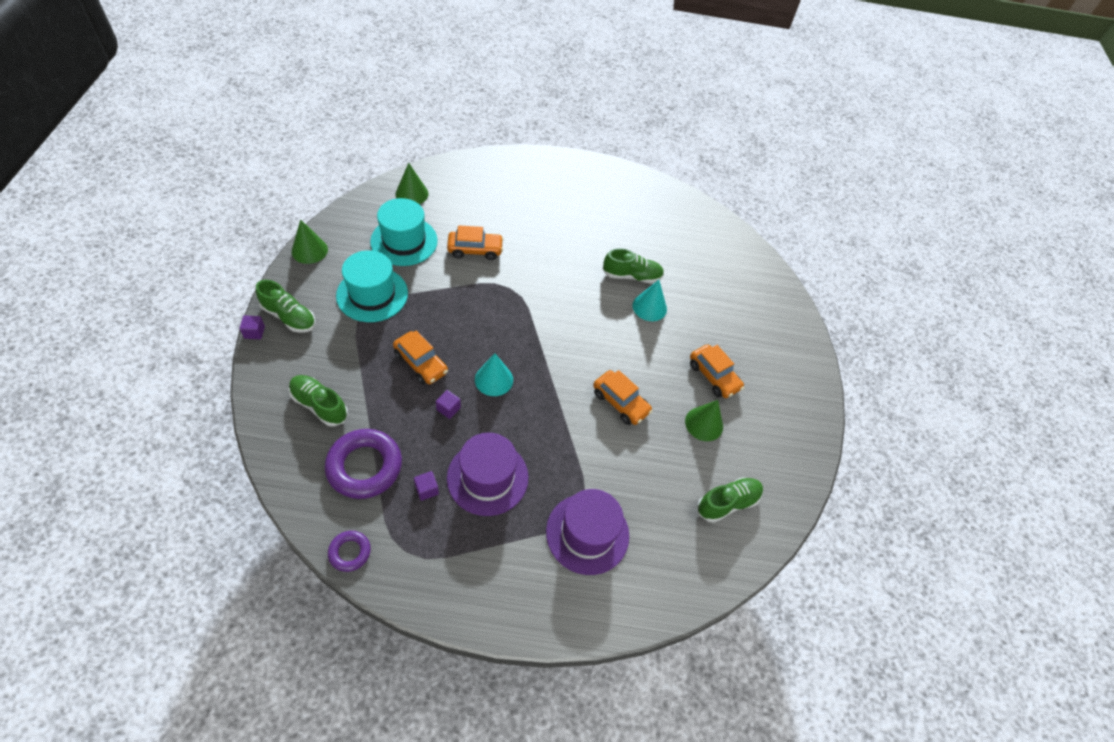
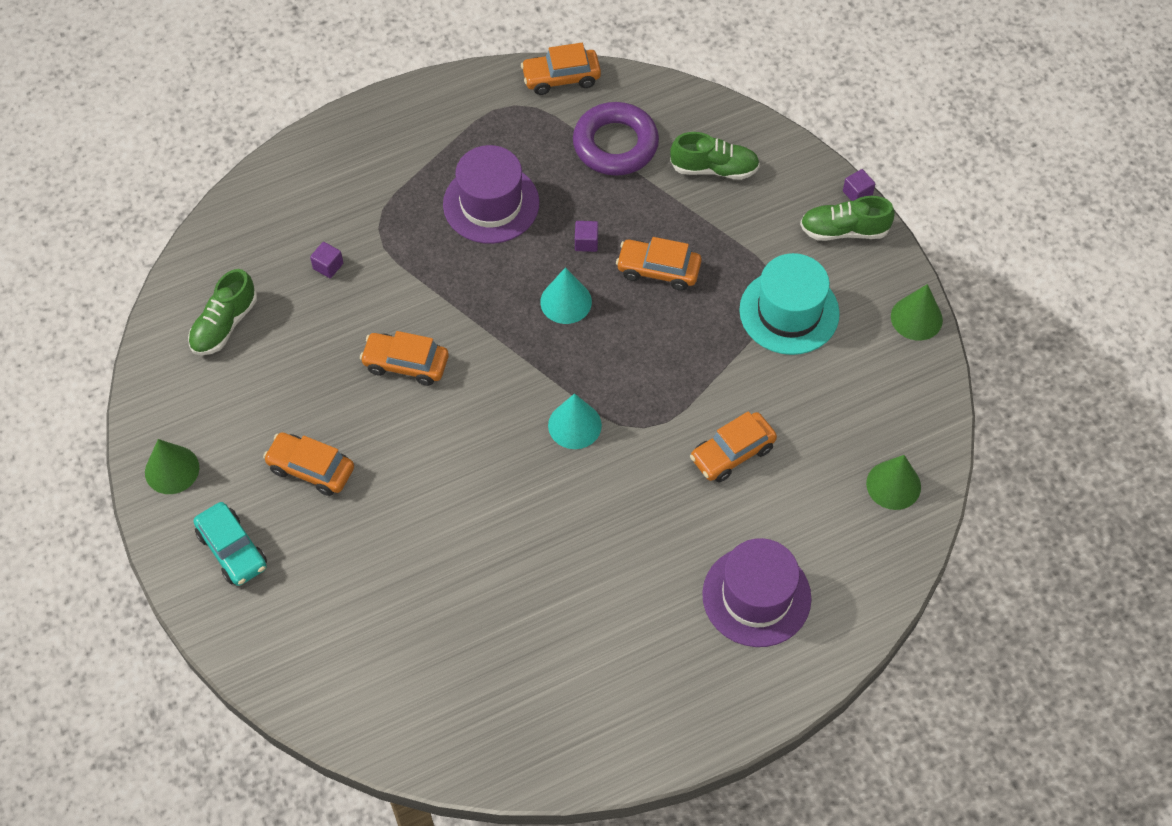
camera: 155 degrees right, 5 degrees up
(350, 552) = (561, 78): purple ring -> orange car
(404, 241) = (827, 405): turquoise hat -> none
(427, 489) = (540, 160): purple cube -> purple cube (328, 266)
(587, 533) = (356, 213): purple hat -> purple hat (756, 596)
(632, 276) = (502, 554): green shoe -> none
(649, 307) = (448, 518): turquoise cone -> turquoise cone (574, 425)
(704, 424) = (293, 398): green cone -> green cone (172, 469)
(780, 360) = (232, 550): none -> turquoise car

